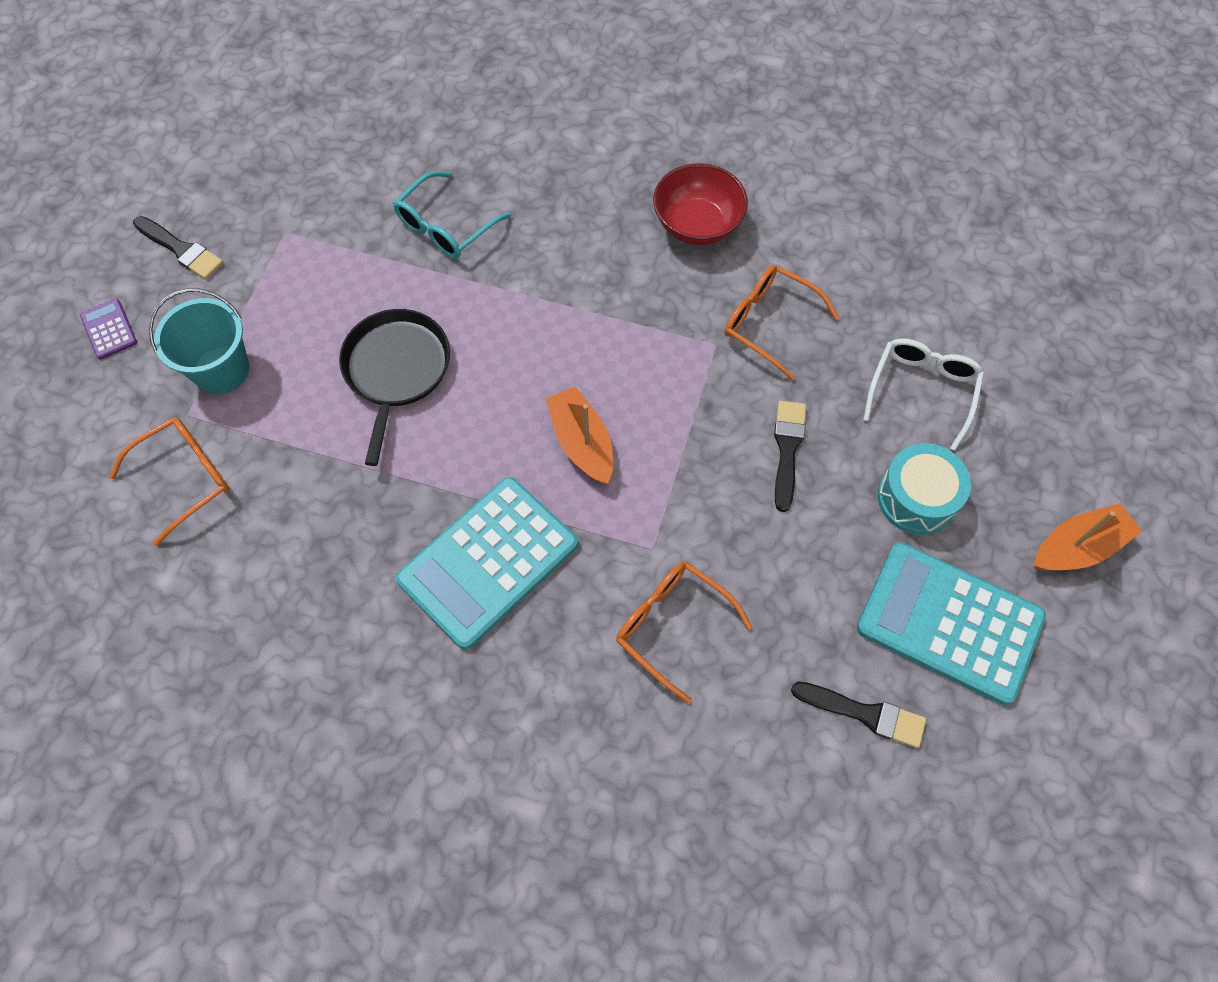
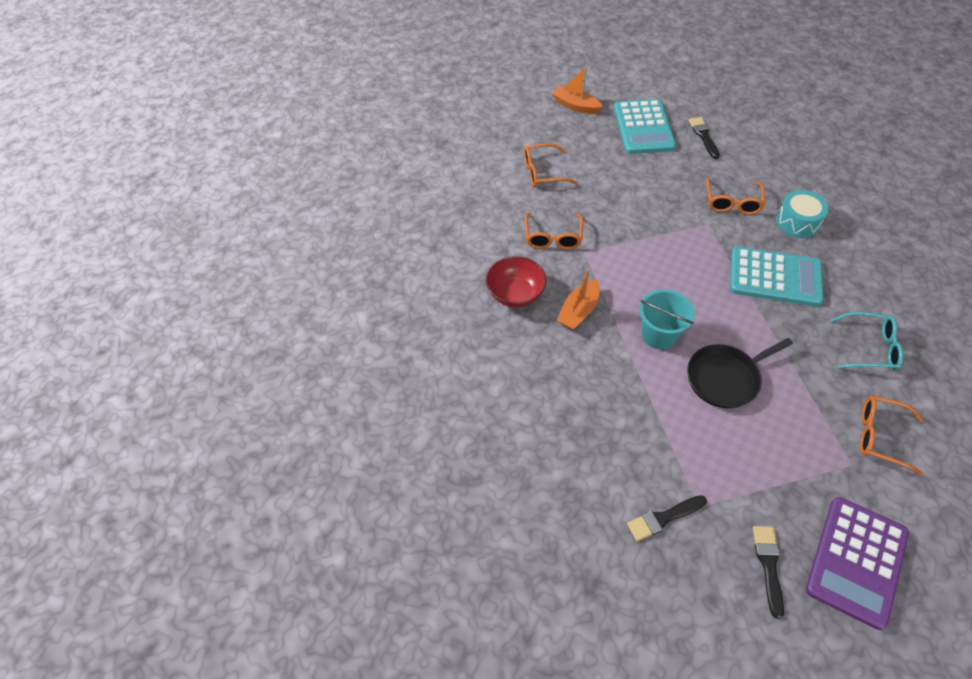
camera: 120 degrees left, 10 degrees down
(109, 329) = (856, 561): purple calculator -> purple calculator, size x2.38
(221, 369) = (812, 469): turquoise bucket -> turquoise bucket (659, 335)
(446, 226) = (617, 415): turquoise glasses -> turquoise glasses (869, 347)
(582, 442) = (684, 275): orange boat -> orange boat (578, 311)
(787, 449) = (615, 202): black brush -> black brush (663, 518)
(917, 498) = (598, 154): turquoise drum -> turquoise drum (797, 222)
(922, 390) = (543, 172): white glasses -> orange glasses

